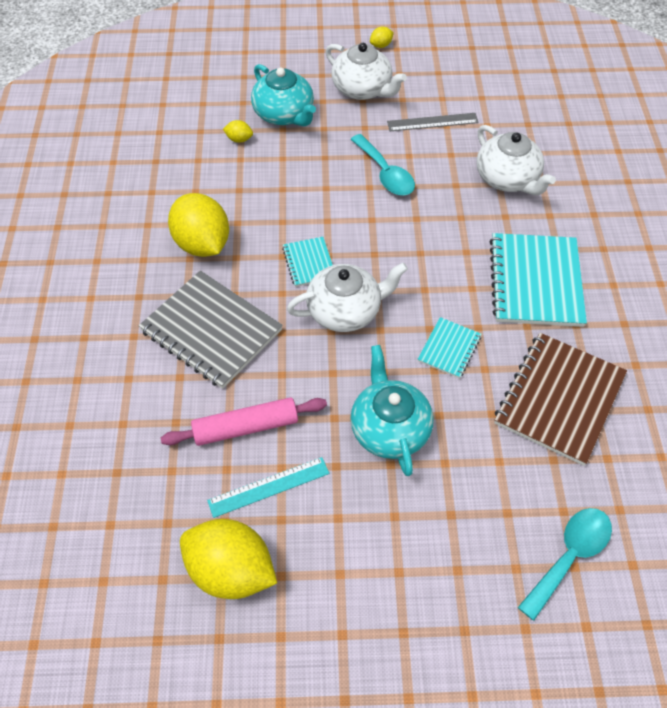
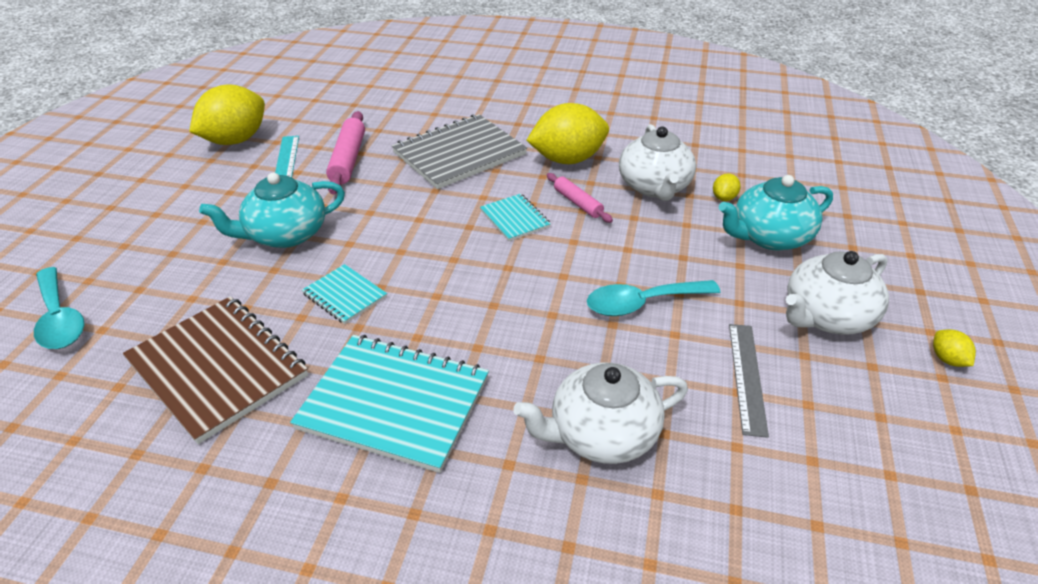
camera: 105 degrees right, 15 degrees down
(272, 226) = (577, 203): none -> pink rolling pin
(309, 263) = (515, 219): turquoise notebook -> turquoise notebook turned 60 degrees clockwise
(345, 311) = (438, 232): white teapot -> white teapot (654, 187)
(389, 428) = (285, 234): turquoise teapot -> turquoise teapot turned 150 degrees clockwise

